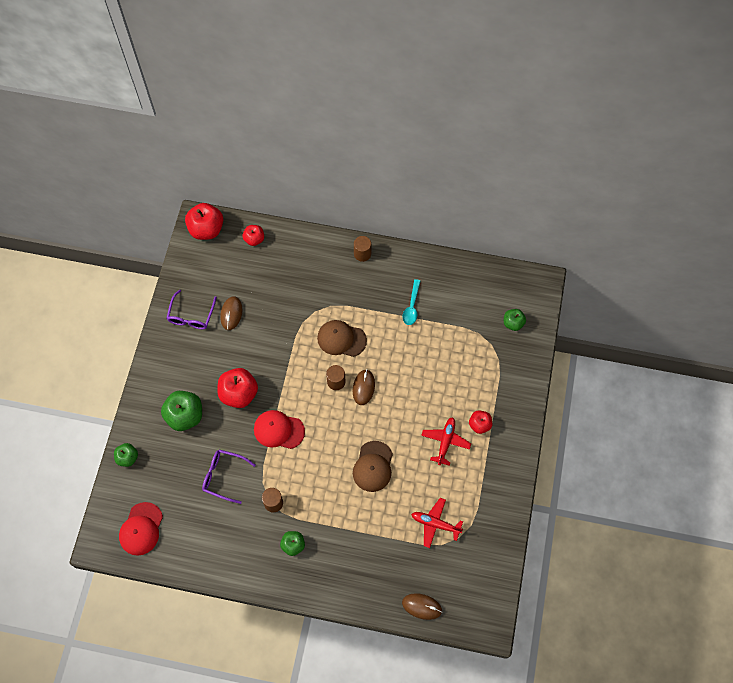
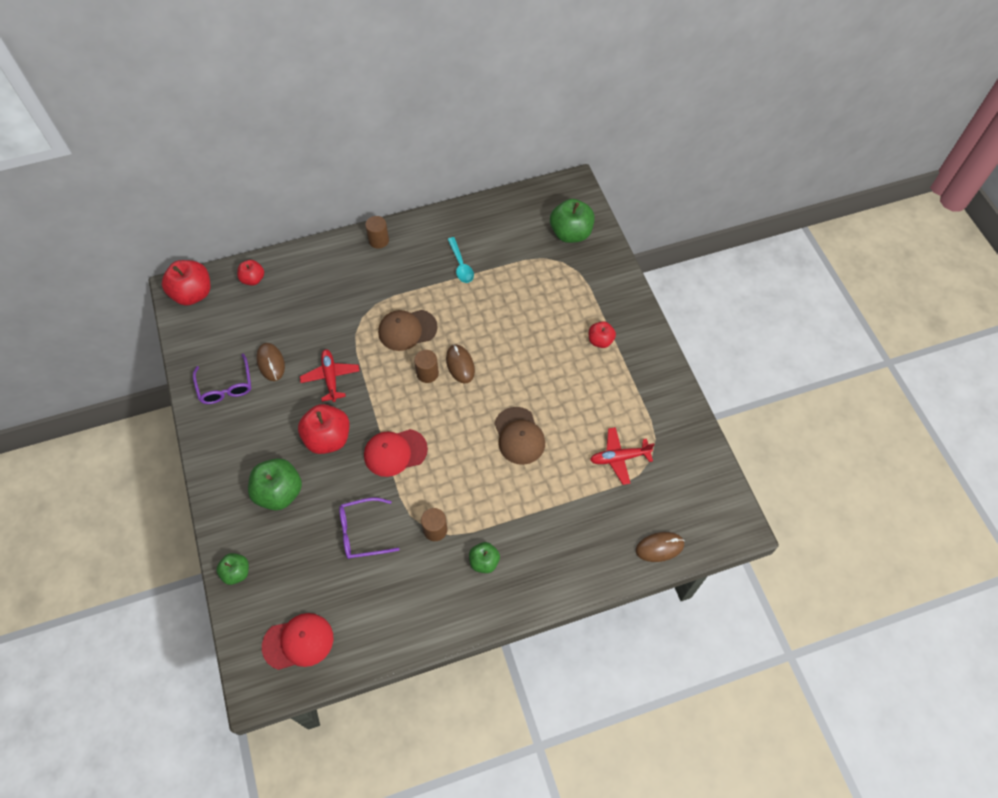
camera: 30 degrees left, 5 degrees down
(141, 529) = (298, 642): red cap -> red cap turned 90 degrees counterclockwise
(445, 442) = (577, 374): red plane -> red plane (330, 377)
(513, 323) = (570, 233): green apple -> green apple, size x1.74

